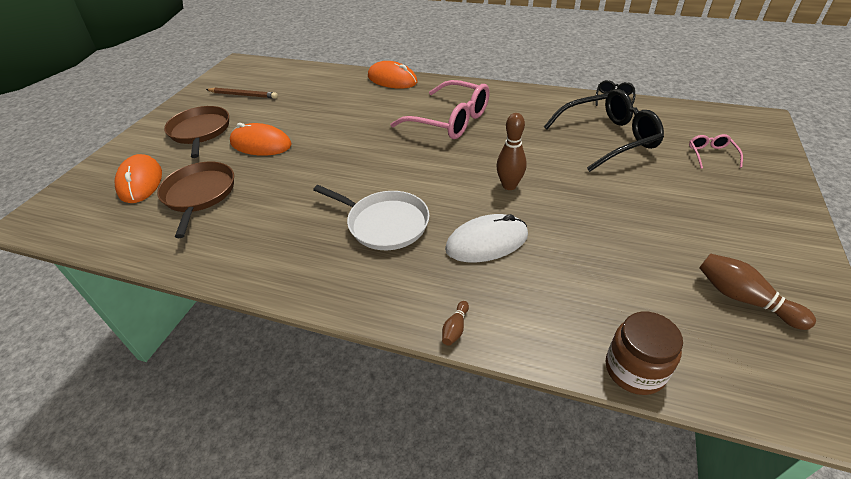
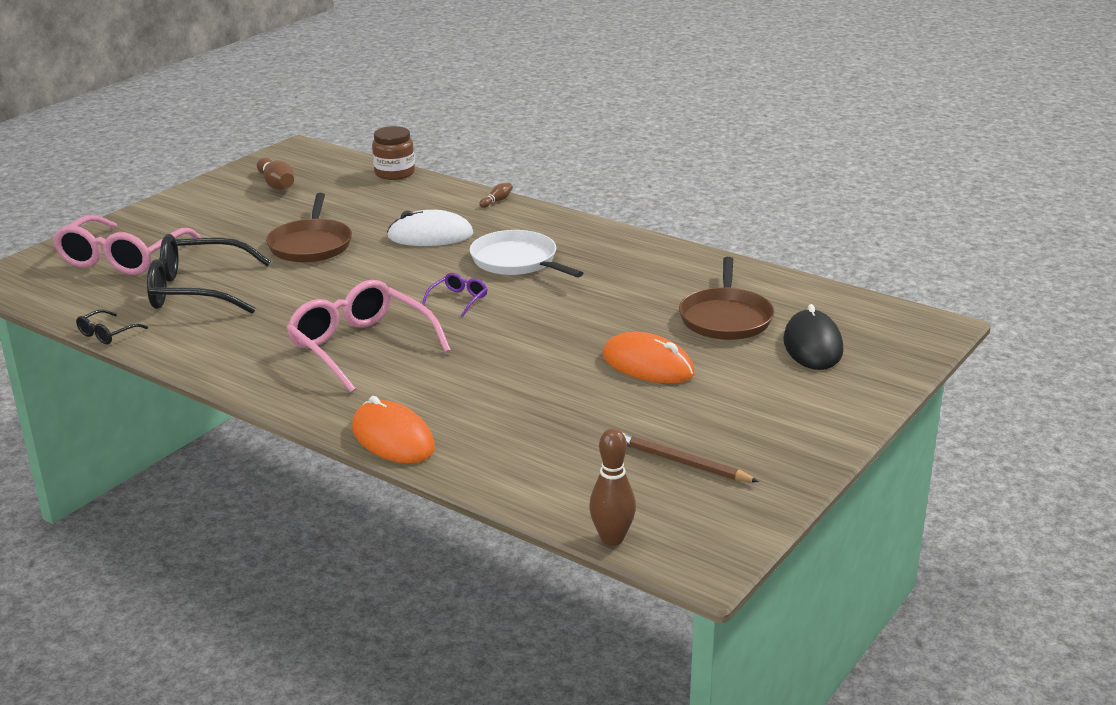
camera: 165 degrees left, 15 degrees down
(140, 181) = (812, 345): orange mouse -> black mouse
(200, 131) = (748, 402): brown pan -> brown pan (311, 245)
(411, 170) = (458, 300): none -> purple glasses
(509, 185) = (364, 269): brown bowling pin -> brown bowling pin (612, 539)
(711, 155) = (122, 258): pink glasses -> pink glasses, size x2.27

